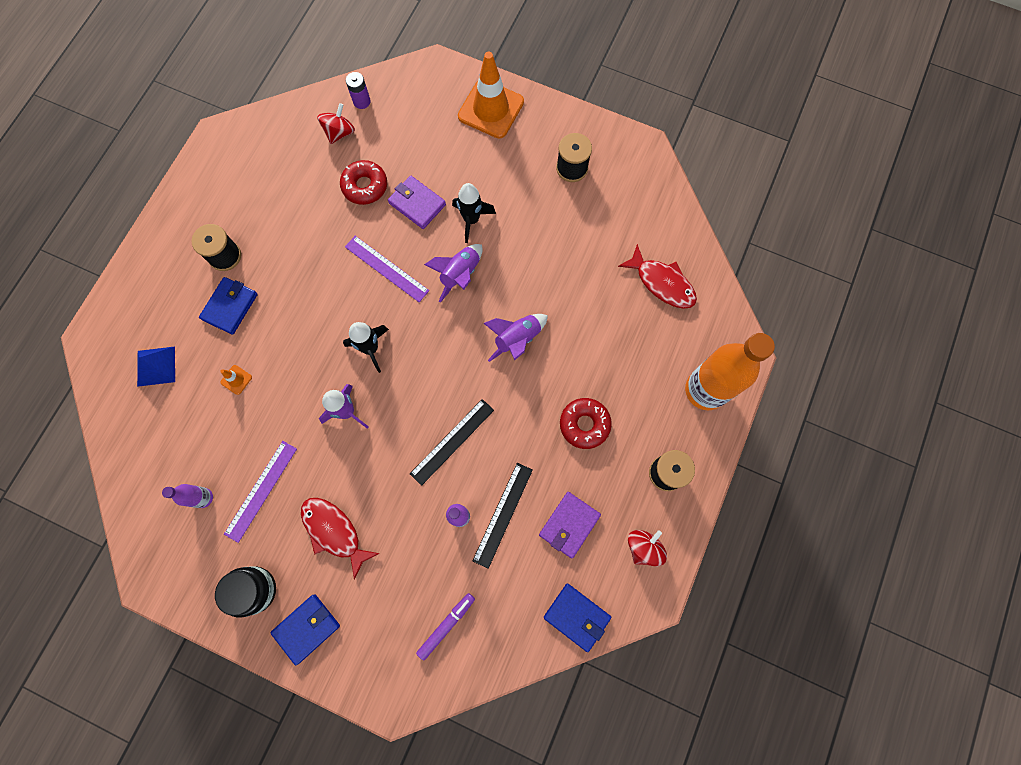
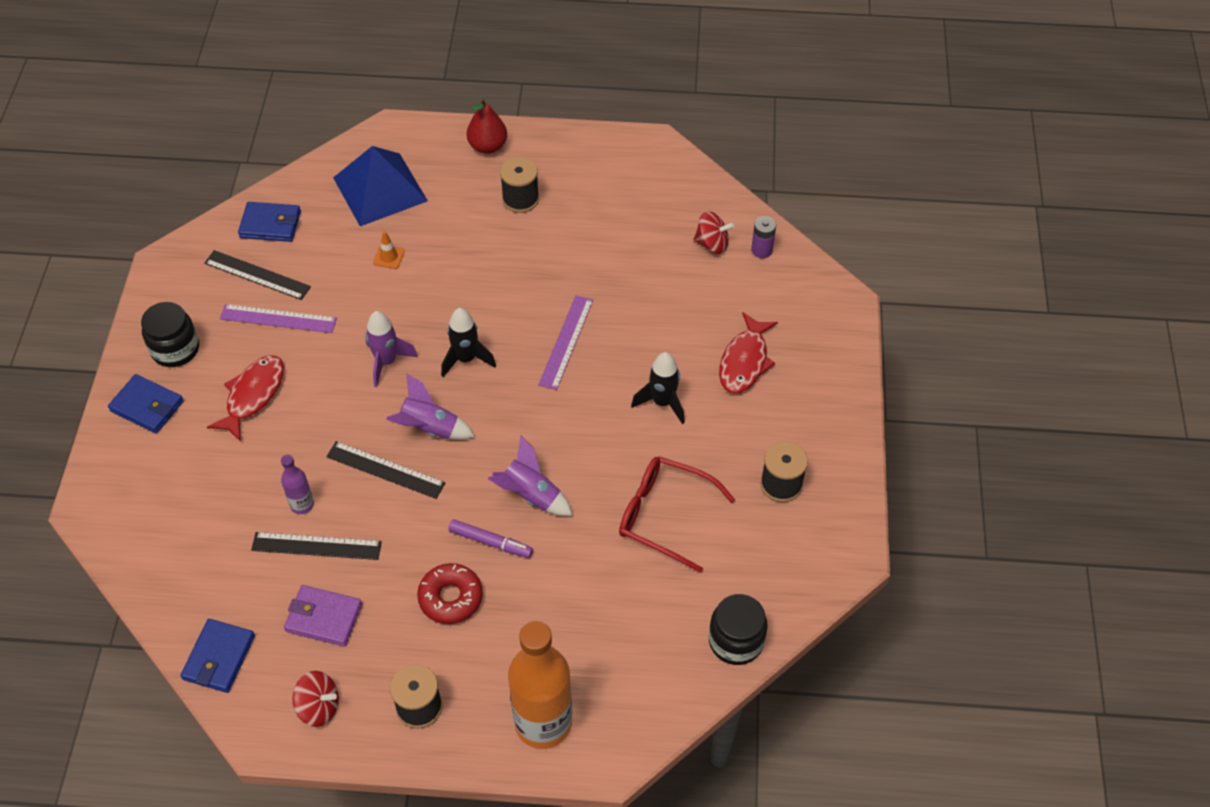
camera: 70 degrees right, 20 degrees down
(153, 263) = (488, 146): none -> red pear
(156, 366) = (380, 189): blue pyramid -> blue pyramid, size x1.81
(203, 498) = (257, 275): purple bottle -> black ruler
(230, 307) = (466, 223): blue wallet -> blue wallet (270, 224)
(365, 186) = (657, 289): red donut -> none
(417, 204) = (658, 344): purple wallet -> none
(446, 625) = (179, 530): purple marker -> purple marker (490, 542)
(460, 275) = (588, 413): purple rocket -> purple rocket (429, 429)
(491, 109) = (818, 375): orange traffic cone -> none
(569, 253) = (665, 516): none -> red glasses
(662, 283) = (669, 631): red fish -> red fish (744, 361)
(683, 243) = (736, 641): none -> black jar

